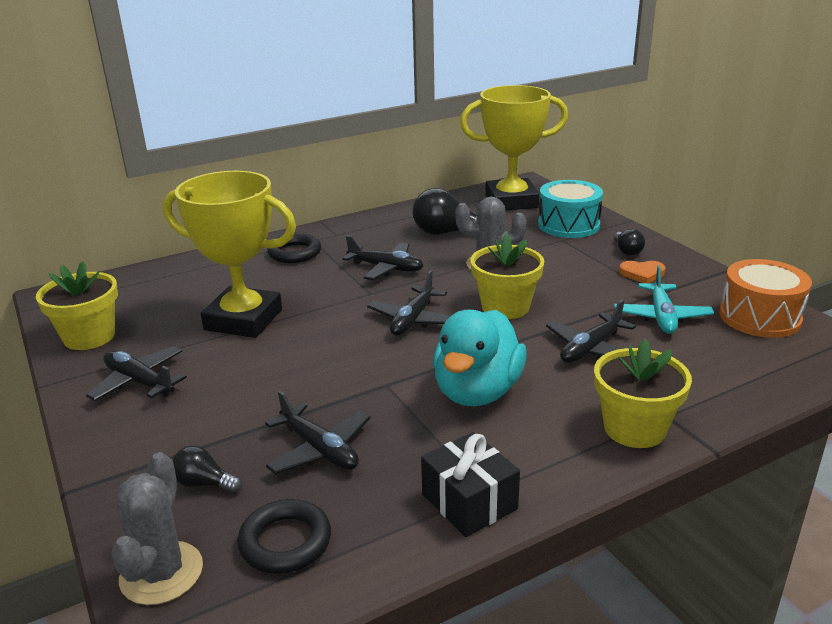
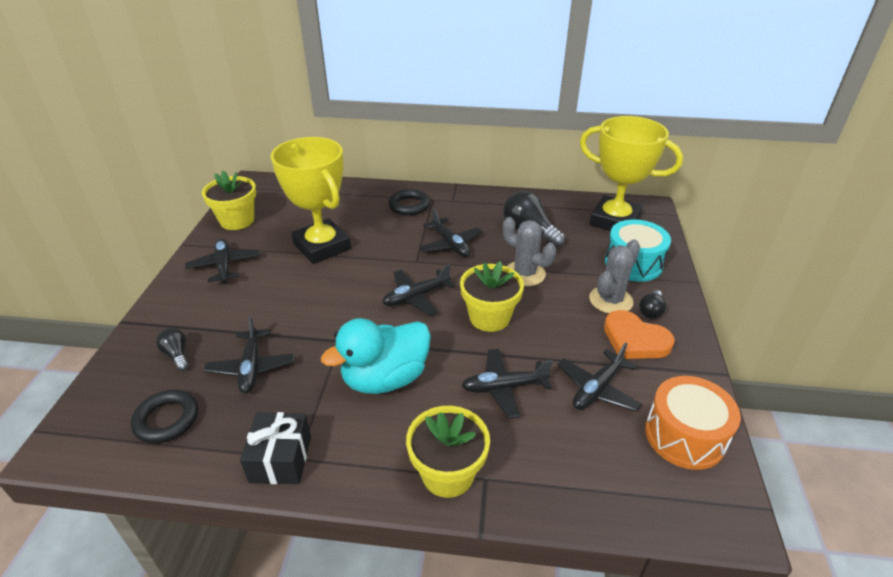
camera: 35 degrees right, 10 degrees up
(161, 573) = (100, 400): grey cactus -> grey cactus (610, 300)
(642, 274) = (635, 340): orange heart -> orange heart, size x1.63
(661, 317) = (597, 389): turquoise plane -> black plane

